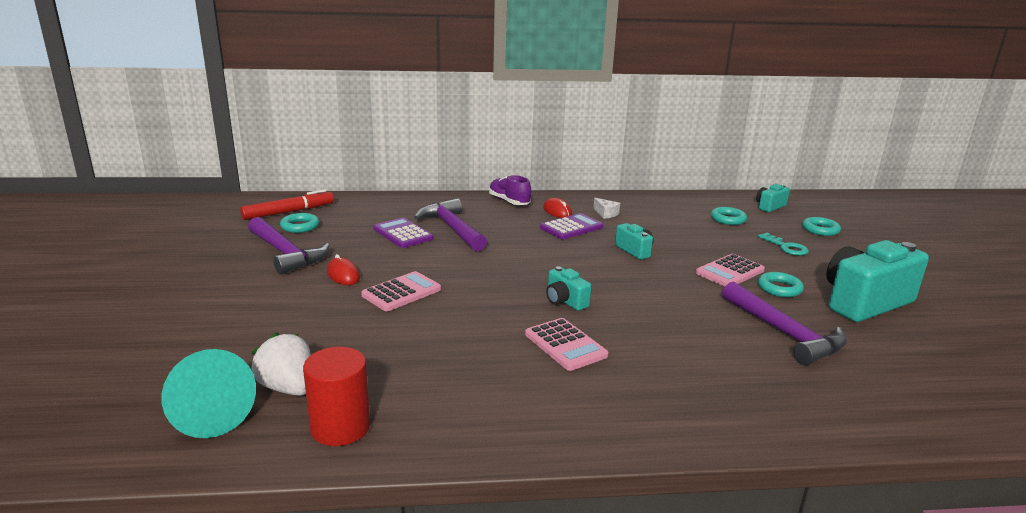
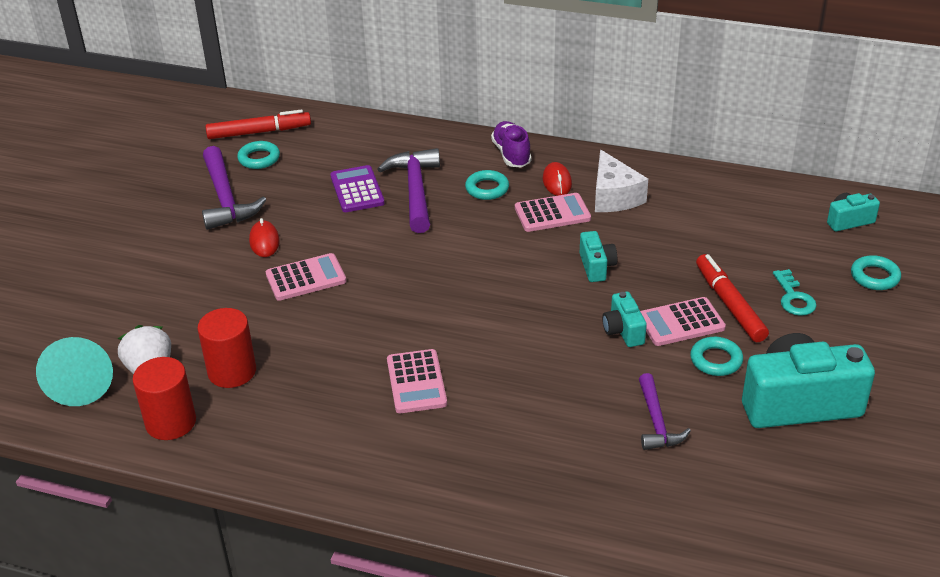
camera: 25 degrees right, 15 degrees up
(379, 371) = (232, 371): none -> red cylinder
(565, 301) = (458, 325): turquoise camera -> turquoise camera (623, 331)
(571, 227) = (552, 213): purple calculator -> pink calculator
(605, 214) = (614, 196): white cheese -> white cheese, size x1.92
(728, 219) = (765, 234): turquoise ring -> turquoise ring (487, 188)
(750, 257) = (729, 304): none -> red marker
(784, 333) = (656, 421): purple hammer -> purple hammer, size x0.63

